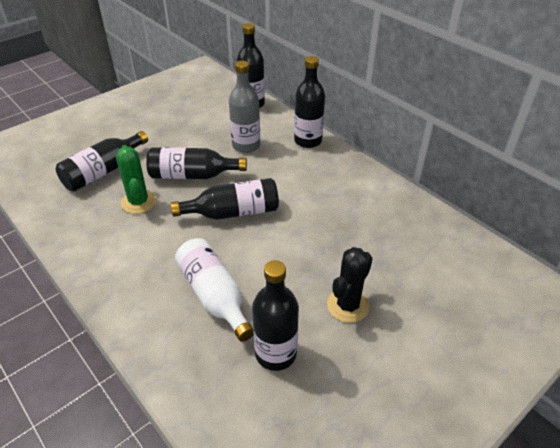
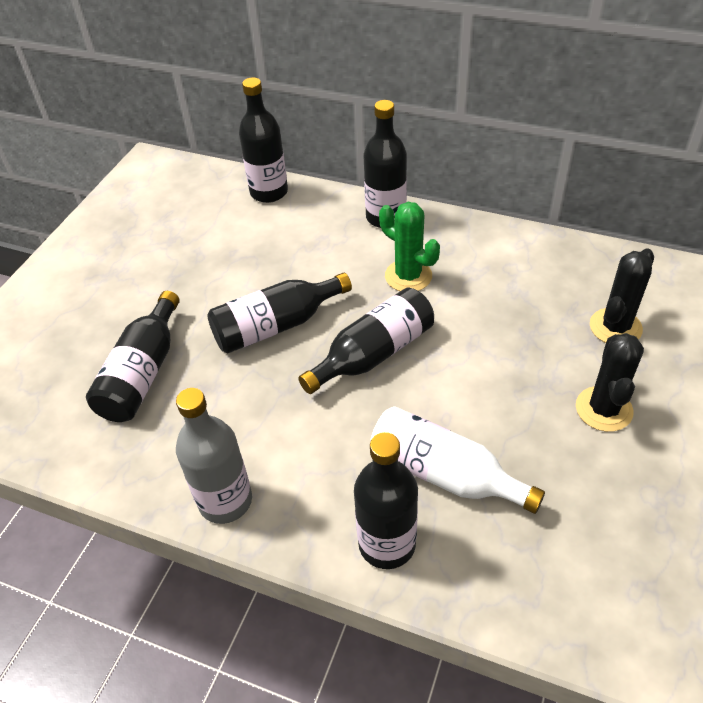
camera: 25 degrees left, 5 degrees up
(138, 202) = (234, 395): green cactus -> green cactus (408, 276)
(246, 145) = (312, 255): grey bottle -> grey bottle (225, 501)
(275, 353) = (574, 507): black bottle -> black bottle (387, 544)
(401, 260) = (615, 327): none -> black cactus

